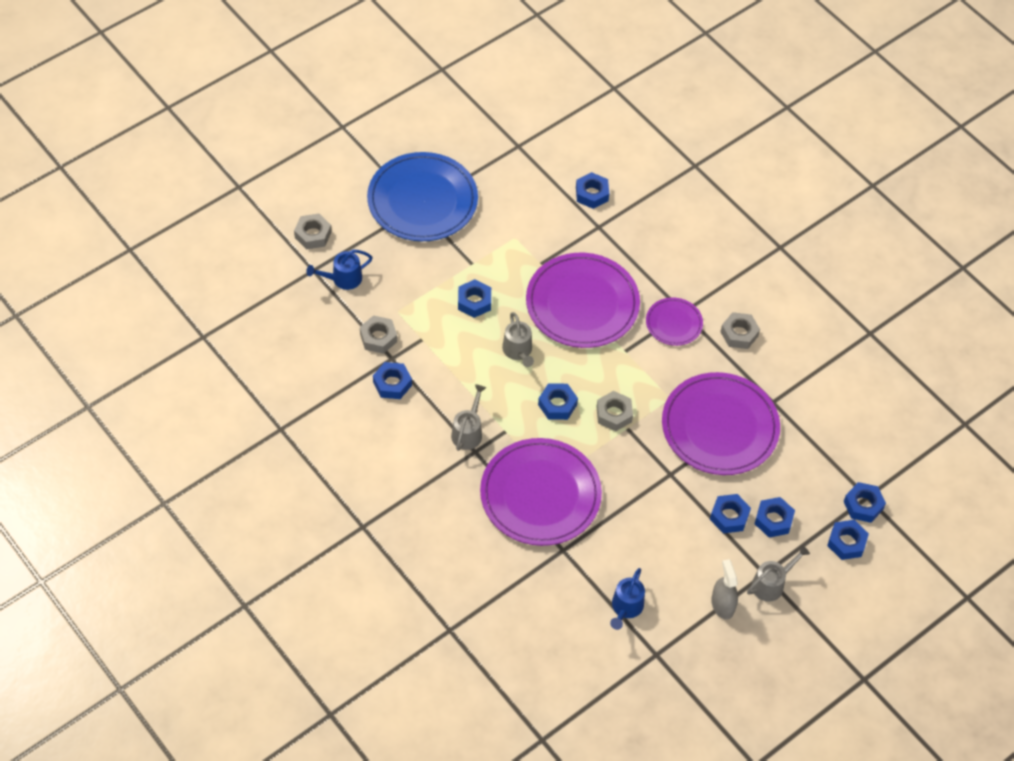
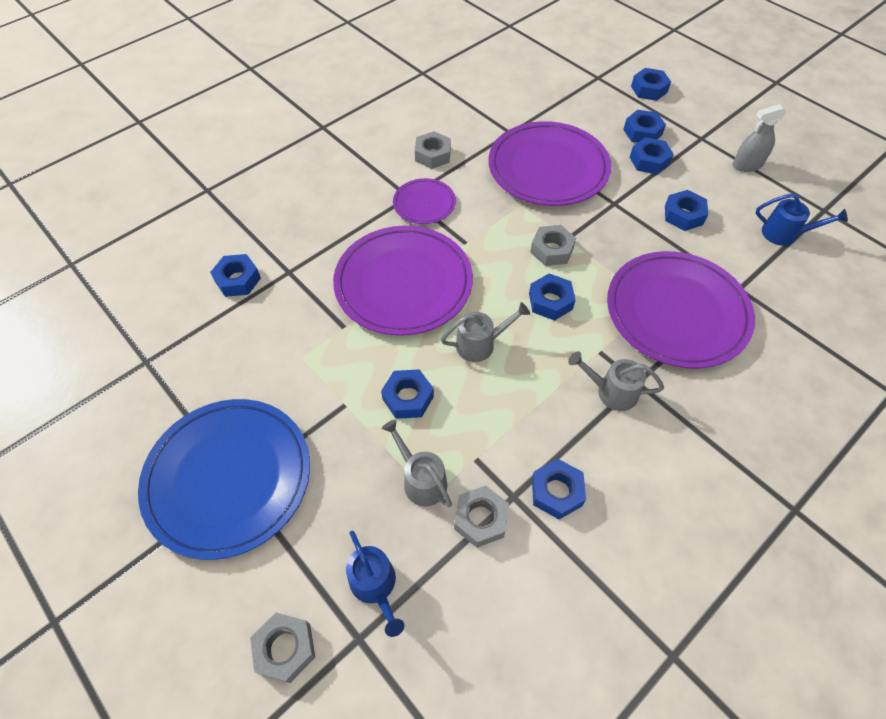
camera: 90 degrees left, 0 degrees up
(771, 584) = (710, 133): grey watering can -> grey watering can (421, 479)
(863, 505) = (607, 79): blue nut -> blue nut (683, 215)

